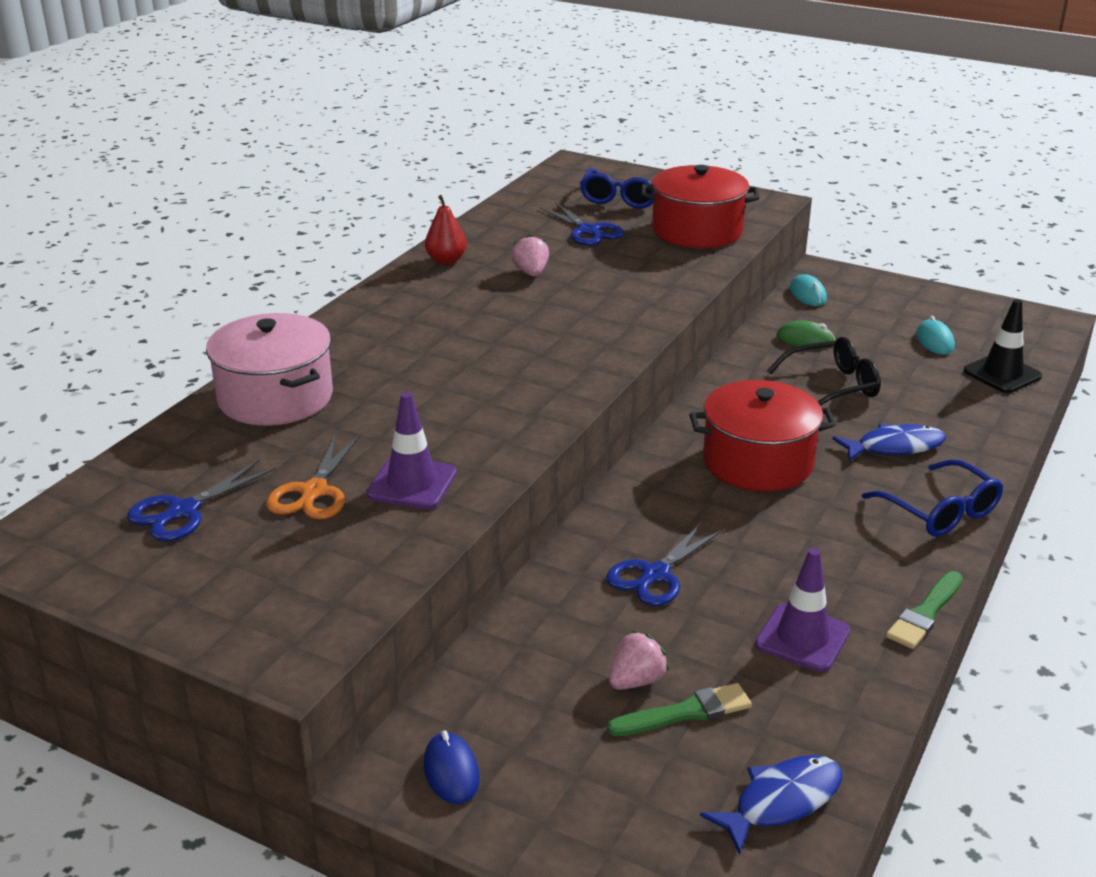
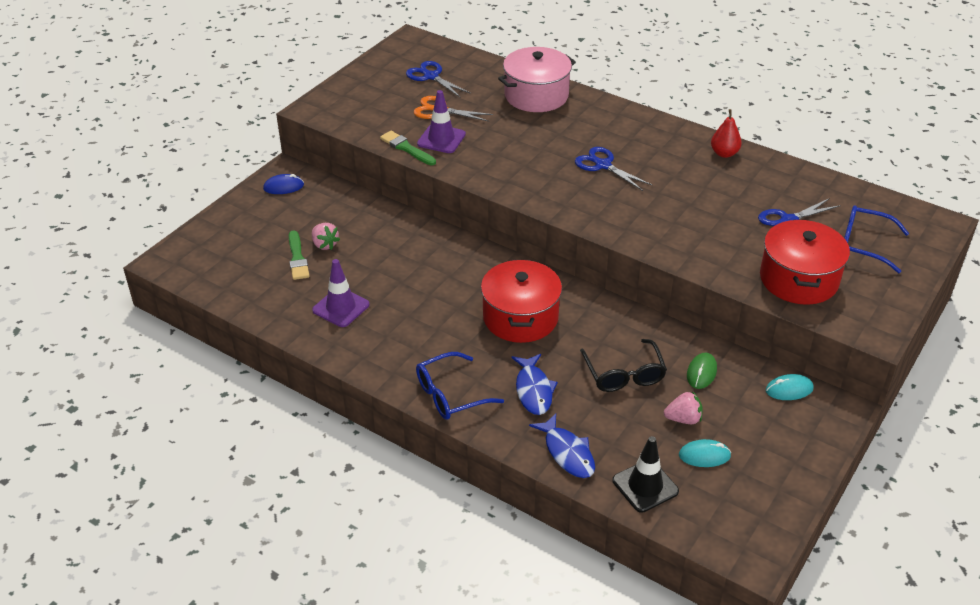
camera: 95 degrees right, 10 degrees up
(531, 273) = (706, 189): pink strawberry -> pink strawberry (683, 419)
(655, 574) = (408, 260): blue scissors -> blue scissors (603, 165)
(781, 802) = (230, 281): blue fish -> blue fish (567, 453)
(925, 613) = (348, 362): green brush -> green brush (406, 148)

